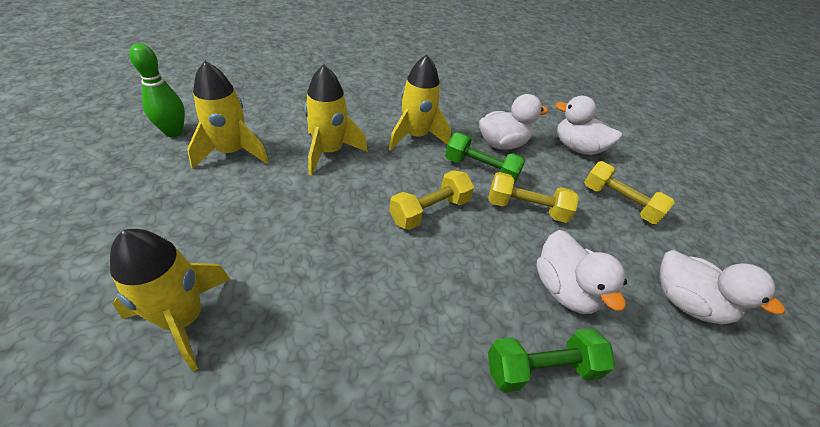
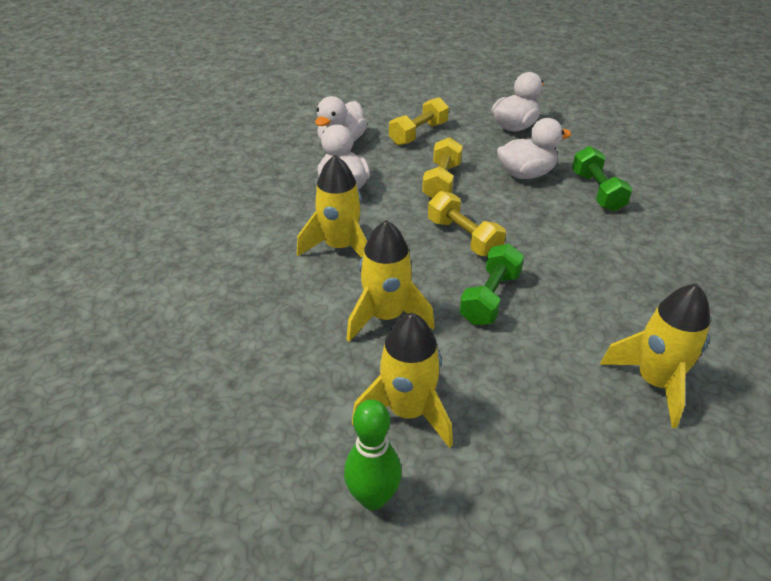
camera: 85 degrees left, 5 degrees down
(480, 170) = (392, 203): green dumbbell -> green dumbbell (490, 298)

